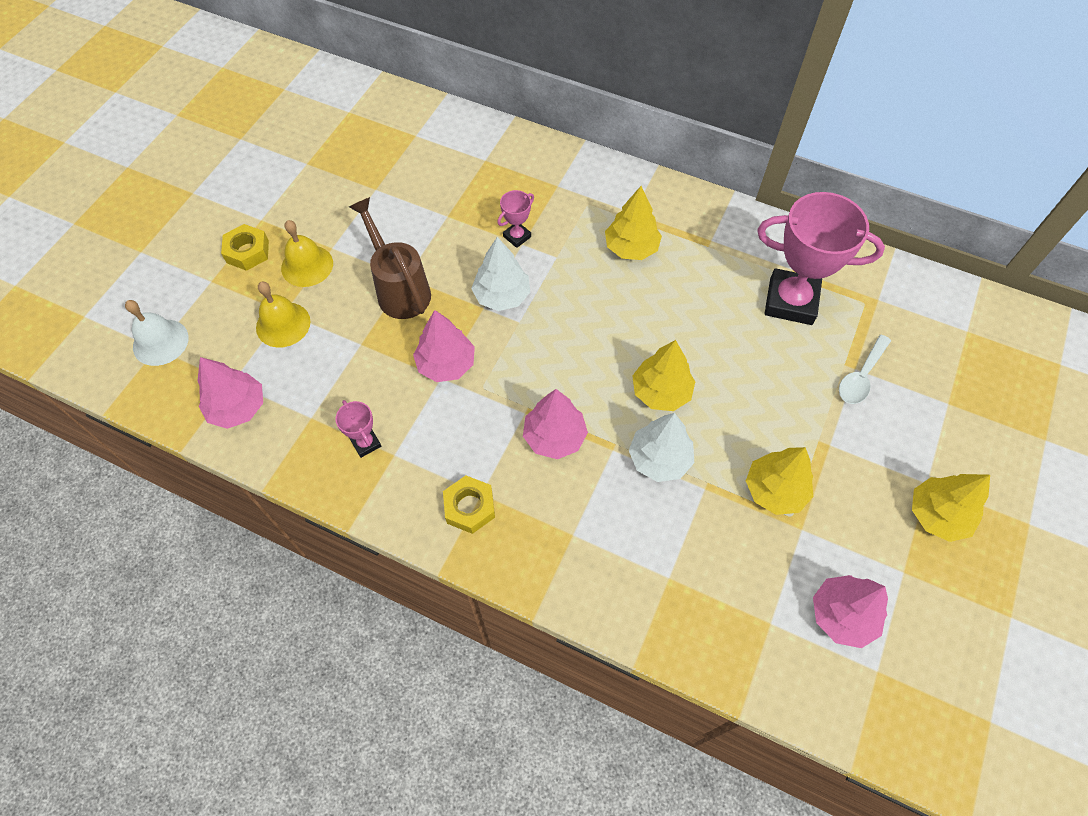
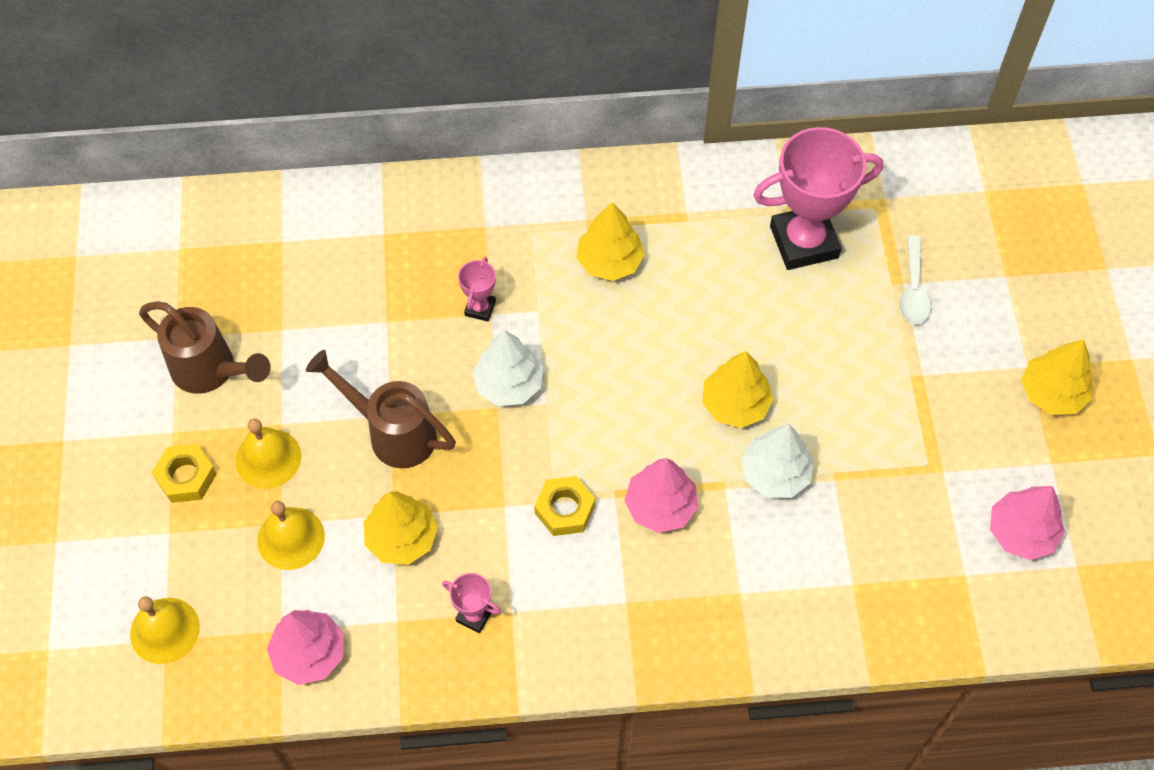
camera: 30 degrees left, 0 degrees up
(160, 342) = (164, 630): white bell -> yellow bell
(312, 194) = (212, 371): none -> brown watering can
(446, 364) = (500, 488): pink tree -> none
(469, 507) = (623, 622): yellow nut -> yellow nut (564, 509)
(775, 490) = (898, 447): yellow tree -> yellow tree (402, 538)

